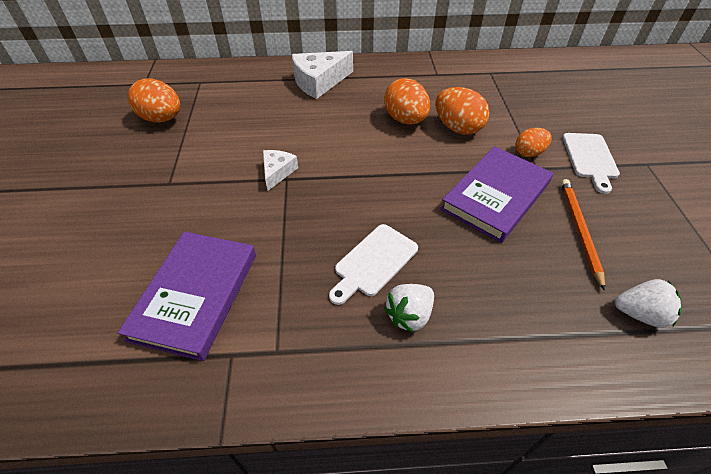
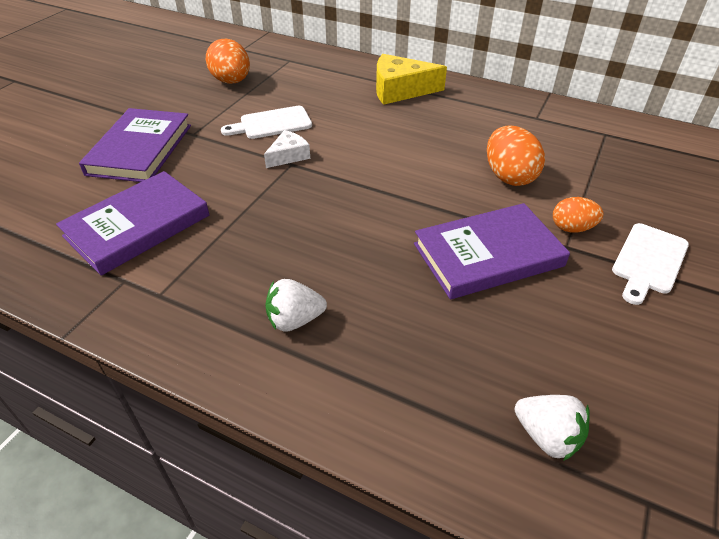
camera: 30 degrees right, 5 degrees down
(128, 218) = (140, 149): none -> purple book
(319, 82) = (400, 90): white cheese -> yellow cheese
(374, 262) = (304, 262): white cutting board -> white cutting board (272, 123)
(405, 120) = (457, 151): orange egg -> none
(579, 230) = (556, 325): orange pencil -> none

